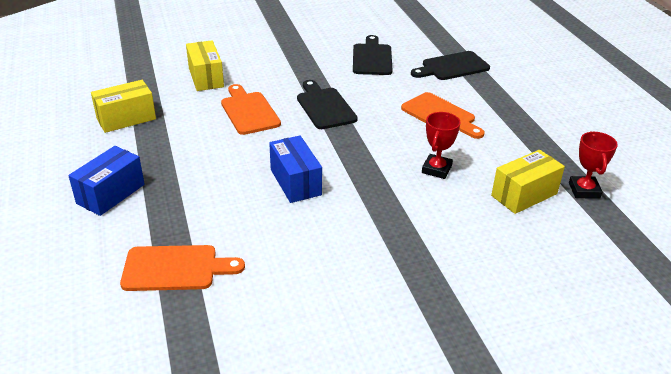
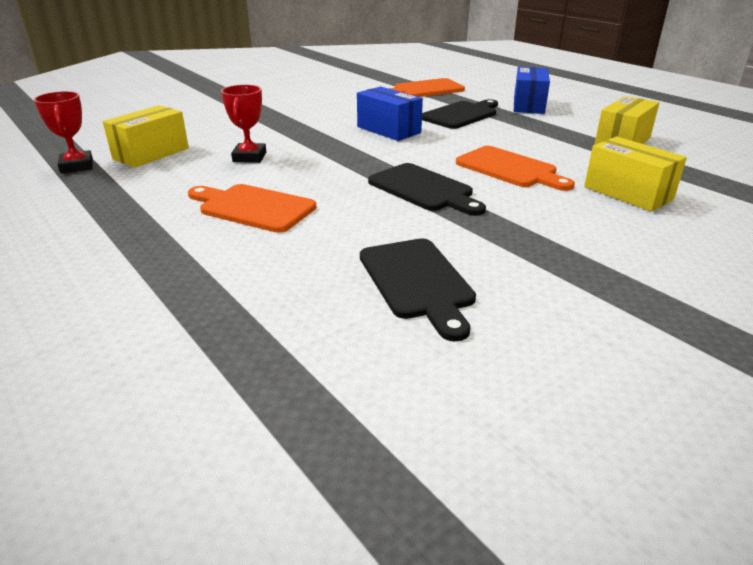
camera: 160 degrees right, 5 degrees down
(452, 67) = (242, 298): black cutting board -> black cutting board (461, 115)

